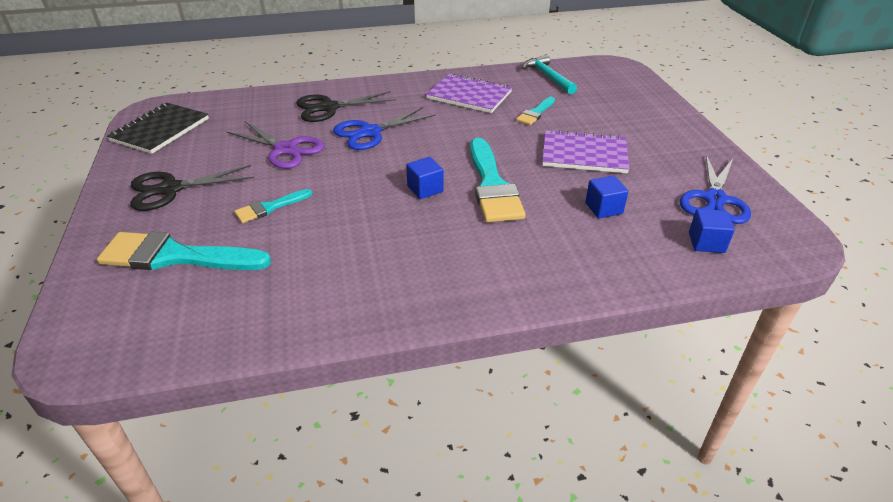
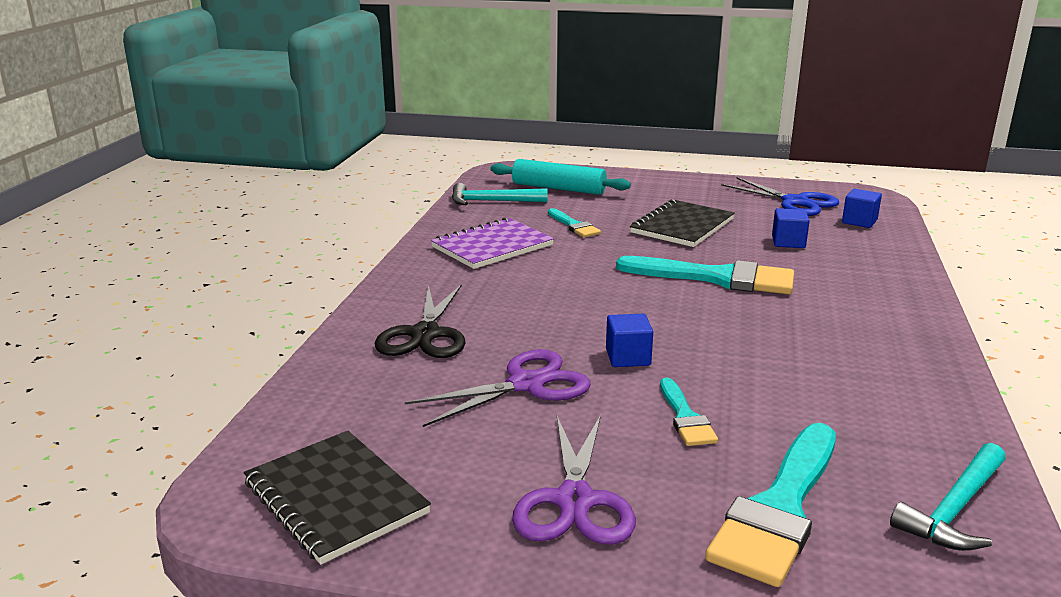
camera: 65 degrees left, 15 degrees down
(170, 189) = (575, 501): black scissors -> purple scissors
(190, 329) = (954, 509): none -> turquoise hammer
(370, 132) = (532, 319): blue scissors -> none
(425, 189) = (701, 312): blue cube -> blue cube (628, 357)
(584, 154) = (682, 226): purple notebook -> black notebook
(604, 92) = (558, 188): none -> turquoise rolling pin

